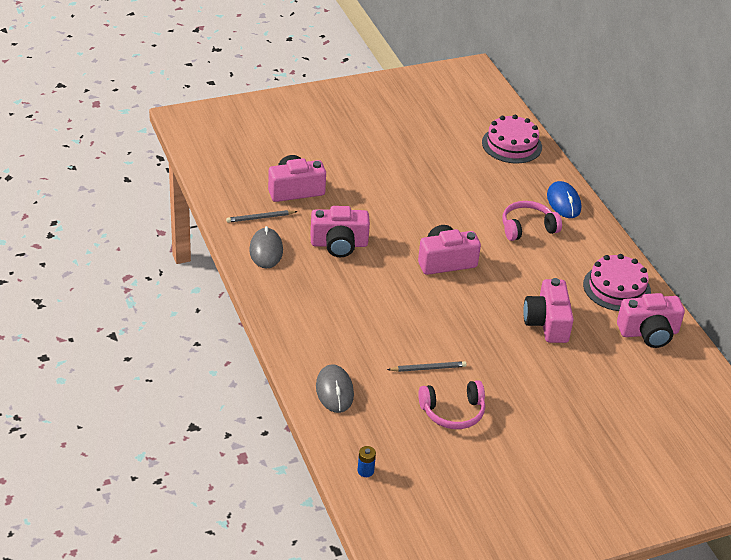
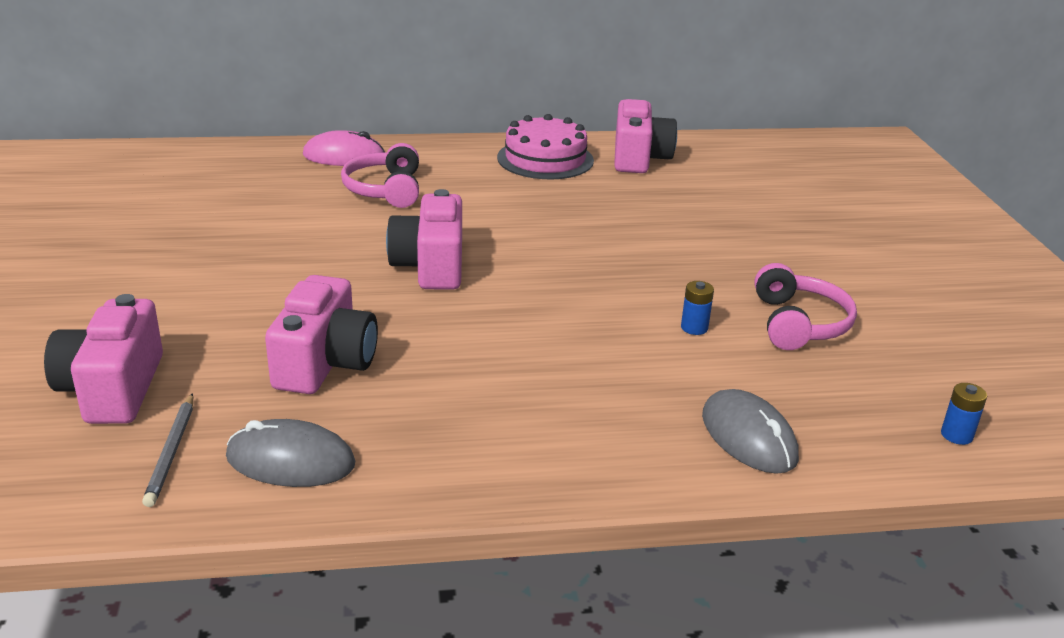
camera: 75 degrees left, 10 degrees down
(334, 391) = (748, 437): grey mouse -> grey mouse turned 60 degrees clockwise
(428, 368) = (694, 328): grey pencil -> blue battery
(511, 145) = (178, 164): pink cake -> none
(547, 323) = (604, 215): pink camera -> none
(563, 202) = (344, 156): blue mouse -> pink mouse

